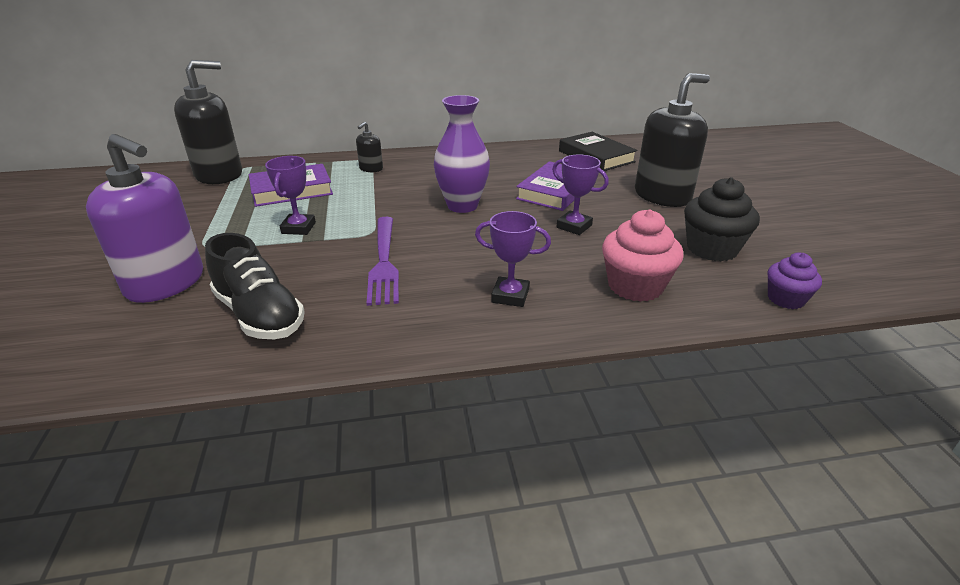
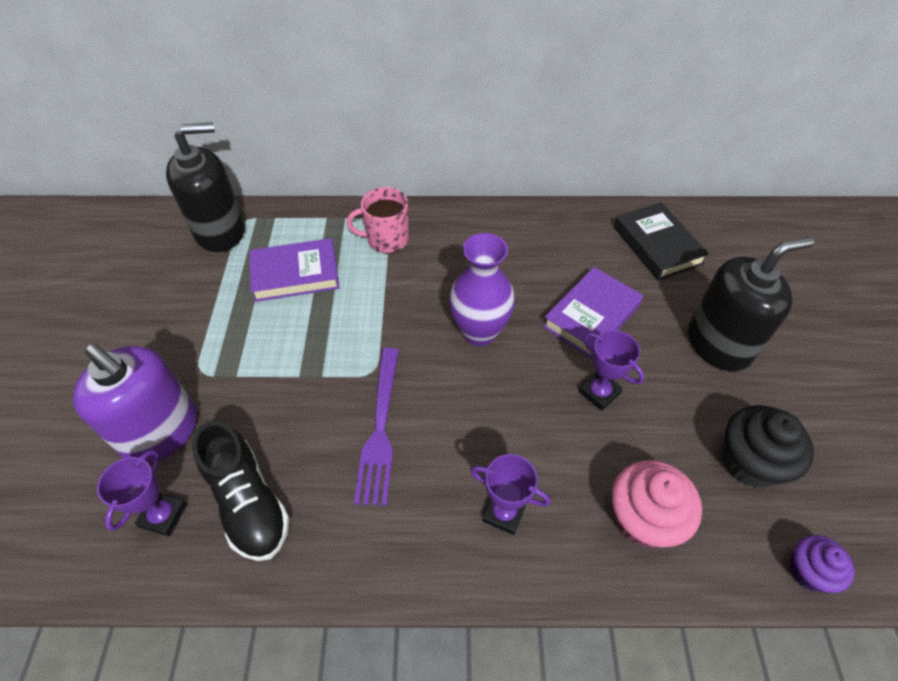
camera: 10 degrees right, 20 degrees up
(298, 228) = (297, 351): purple trophy -> purple trophy (163, 515)
(371, 169) = (386, 239): black soap dispenser -> pink mug

